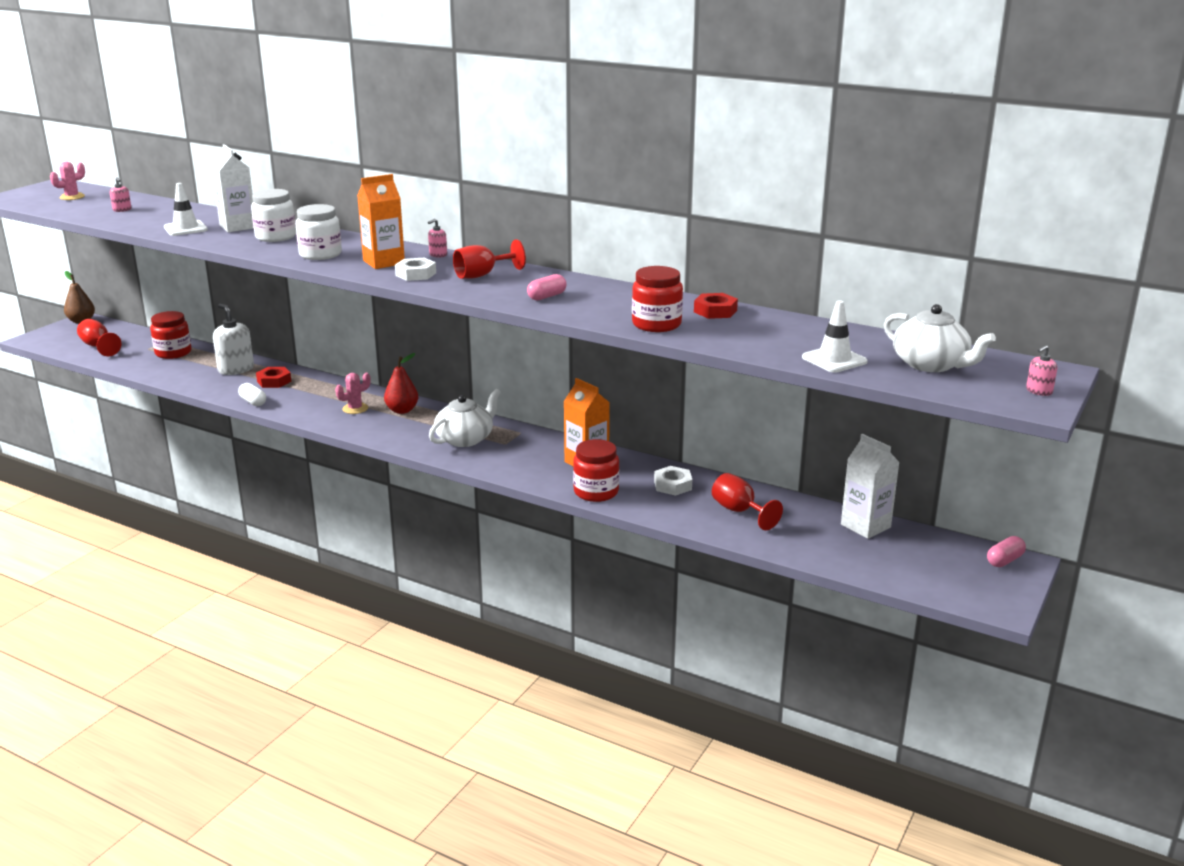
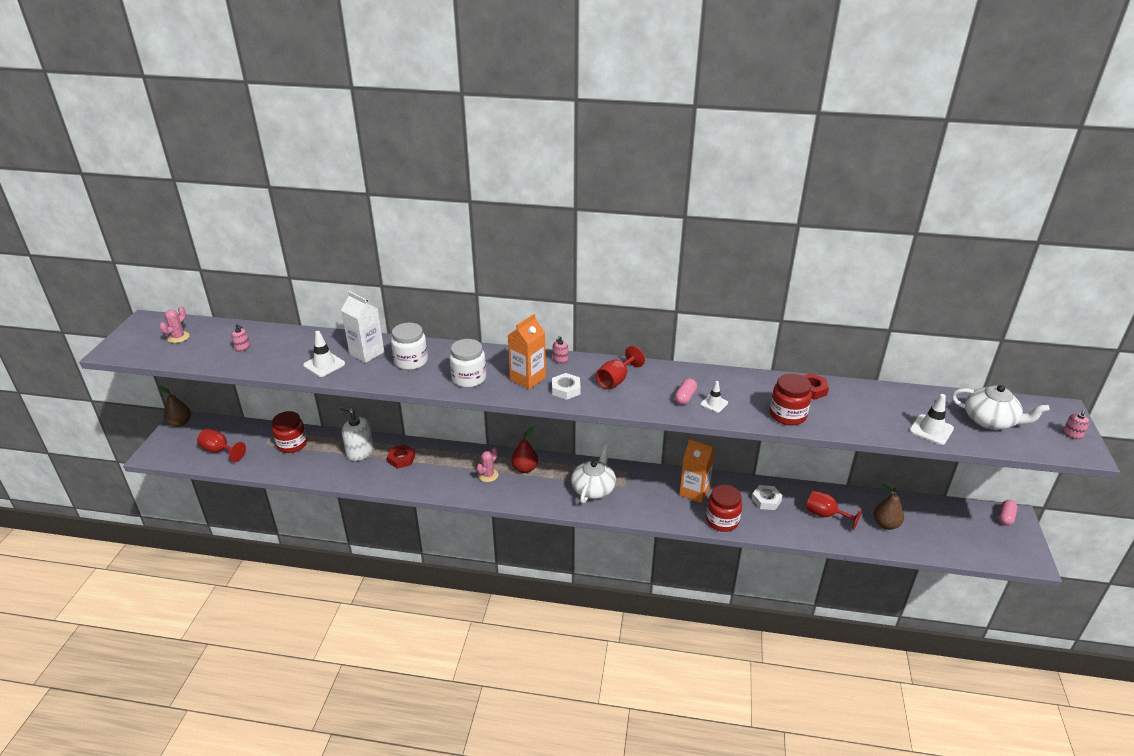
camera: 20 degrees left, 10 degrees up
(253, 402) = (402, 487): white capsule -> none
(576, 305) = (714, 403): none -> white traffic cone
(816, 534) = (885, 524): none -> brown pear
(865, 526) = (908, 508): white carton -> none

